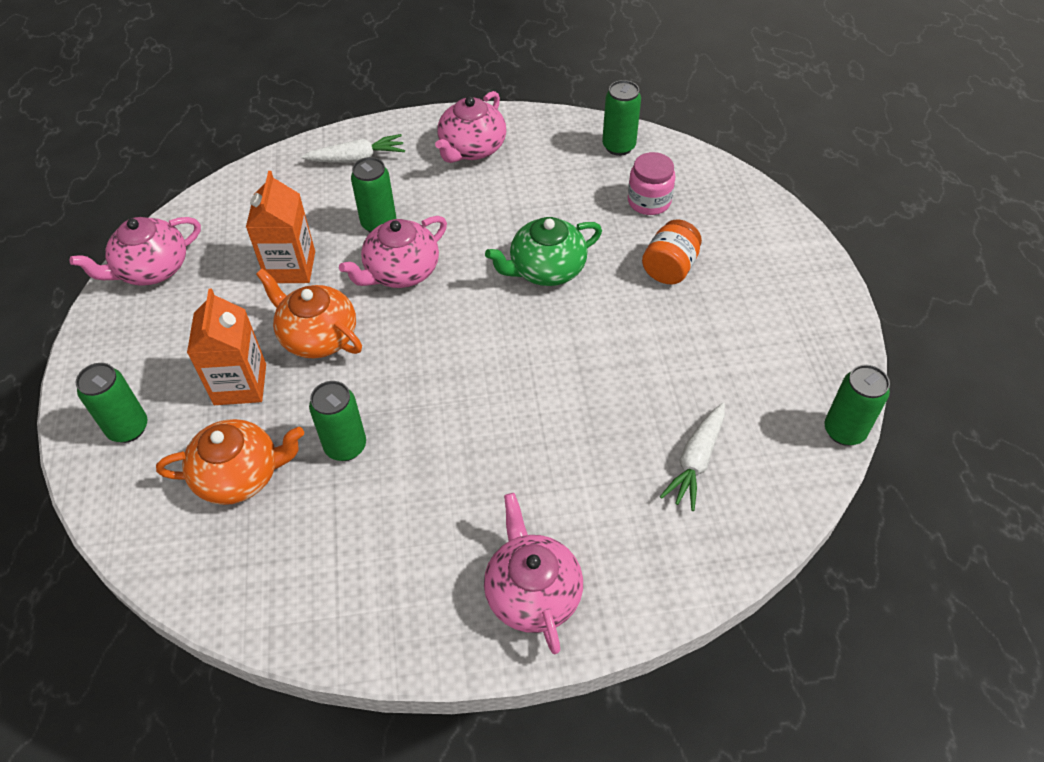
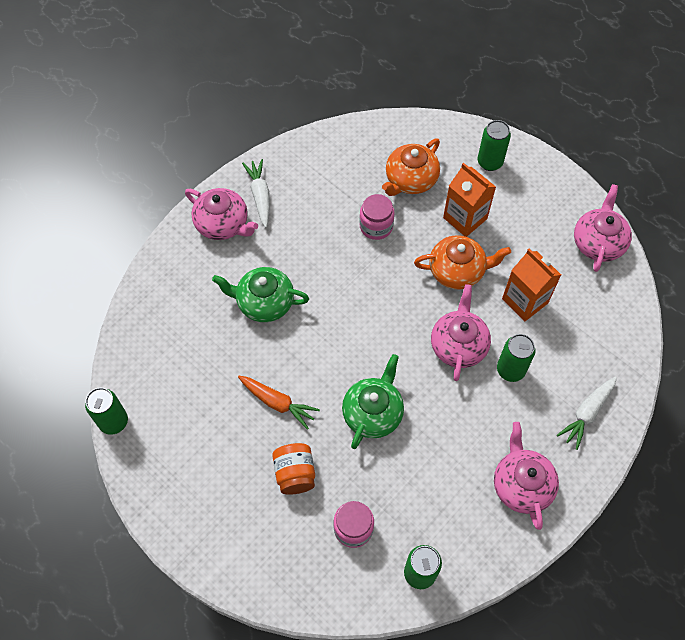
camera: 140 degrees right, 10 degrees up
(345, 446) = (376, 226): green can -> pink jar
(564, 447) = (264, 302): none -> green teapot
(637, 335) = (277, 403): none -> orange carrot
(696, 461) = (188, 344): white carrot -> white carrot (260, 196)

